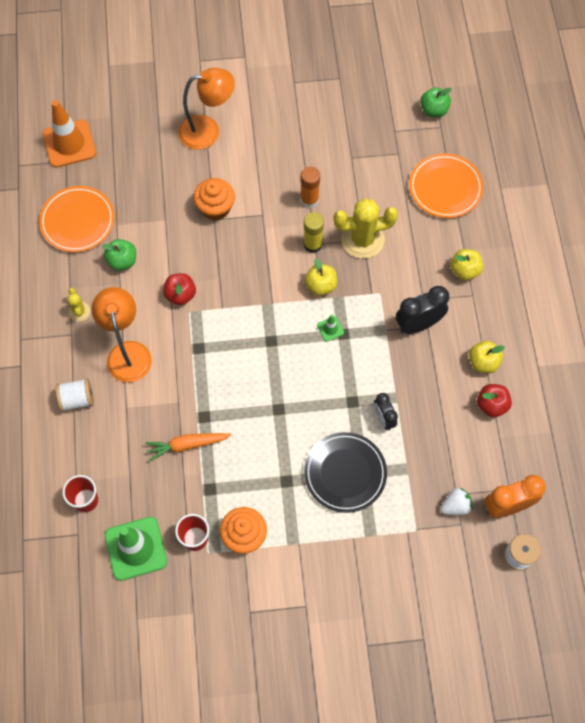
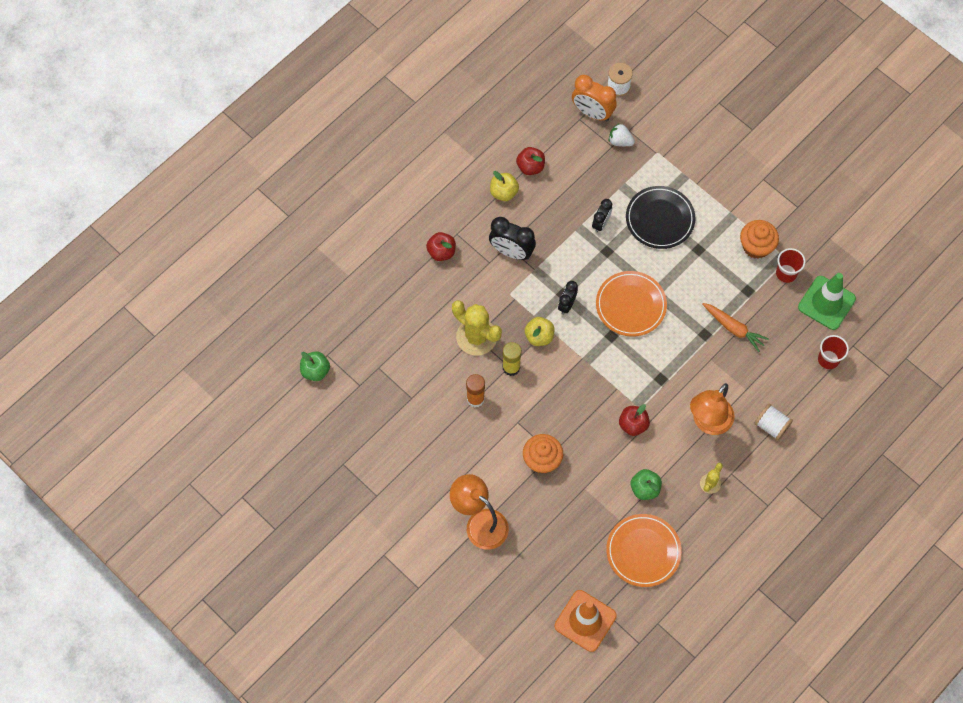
camera: 130 degrees left, 0 degrees up
(330, 329) = (567, 305): green traffic cone -> black clock
(445, 188) = (381, 313): orange plate -> orange plate (631, 305)
(464, 270) = (441, 252): yellow apple -> red apple

